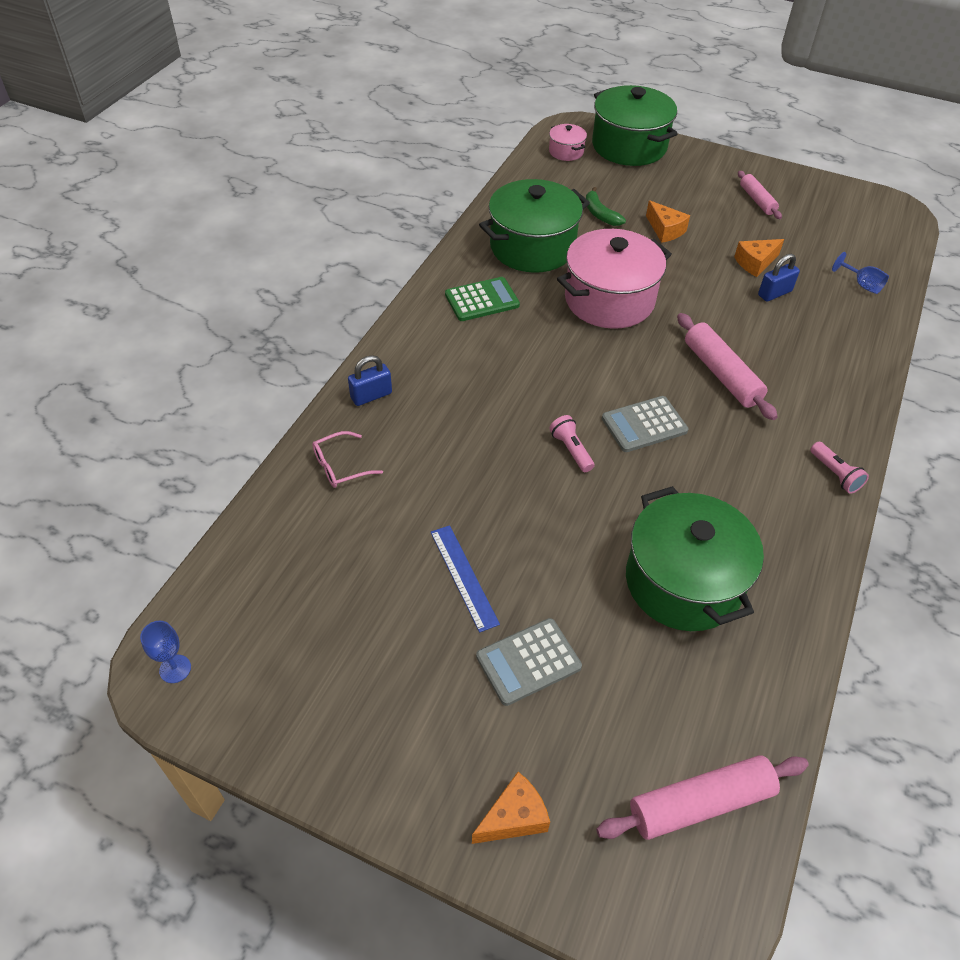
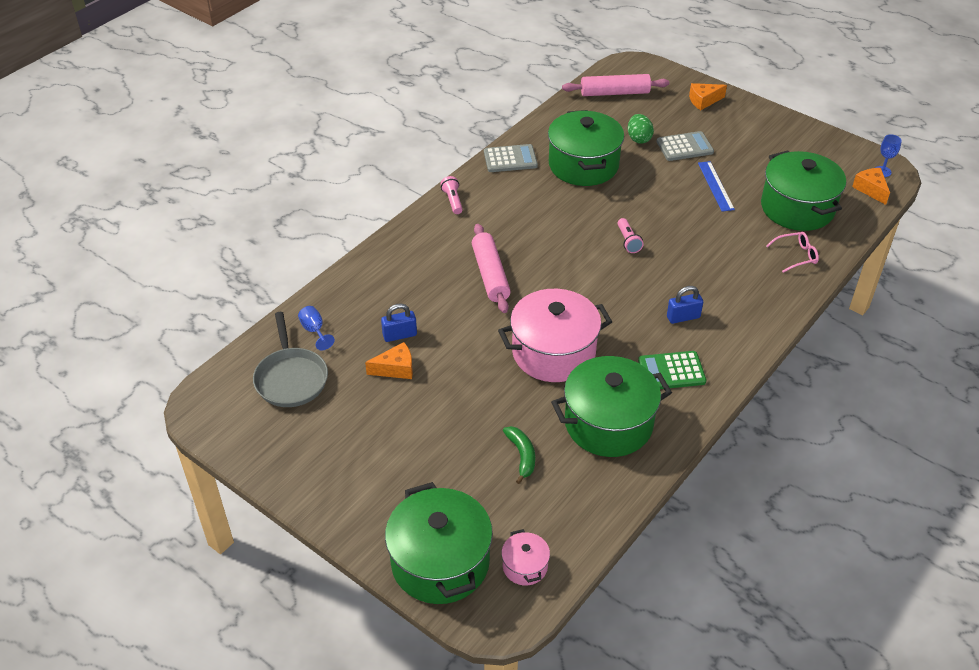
camera: 165 degrees left, 5 degrees down
(333, 554) = (797, 208): none -> green pot
(371, 395) = (774, 301): blue padlock -> blue padlock (683, 317)
(613, 667) = (639, 139): none -> green egg
(644, 425) = (568, 249): grey calculator -> grey calculator (510, 159)
(665, 230) = (462, 422): orange cheese -> orange cheese (870, 189)
(757, 200) = (340, 446): pink rolling pin -> none
(844, 241) = (291, 378): none -> grey pan

